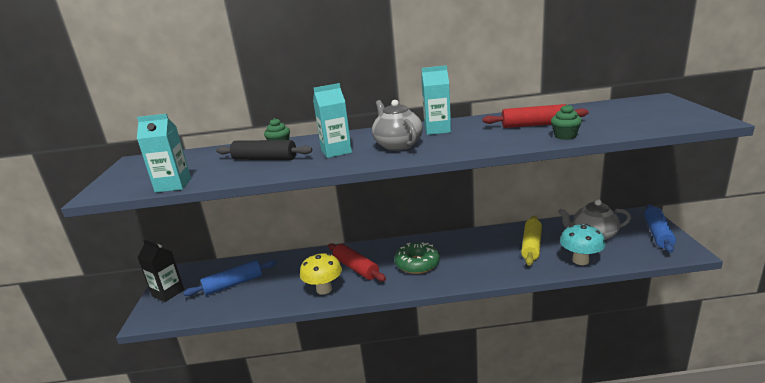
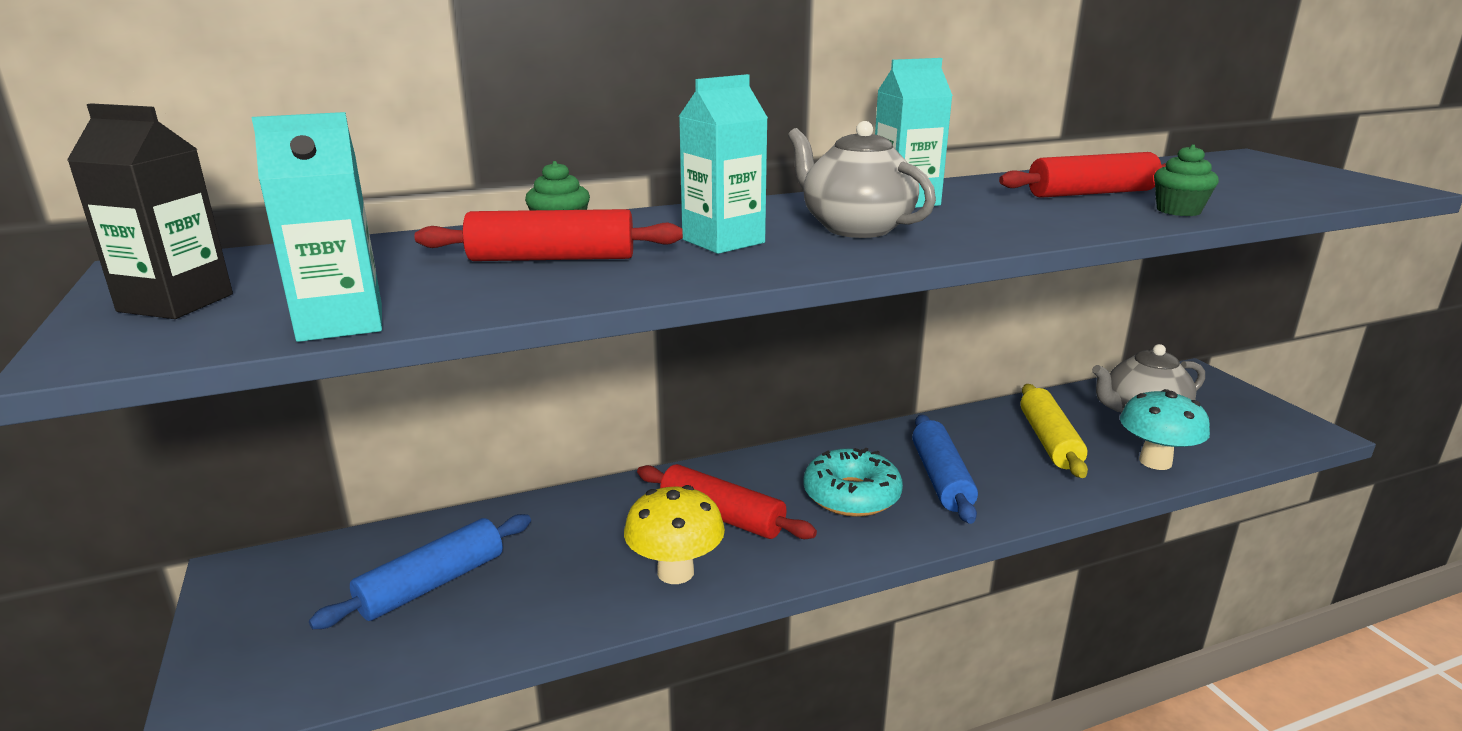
camera: 20 degrees left, 0 degrees up
(168, 293) = (249, 627): black carton -> black carton (176, 303)
(265, 159) = (552, 258): black rolling pin -> red rolling pin
(417, 264) = (851, 495): green donut -> turquoise donut
(658, 234) = (1244, 404): blue rolling pin -> blue rolling pin (941, 479)

